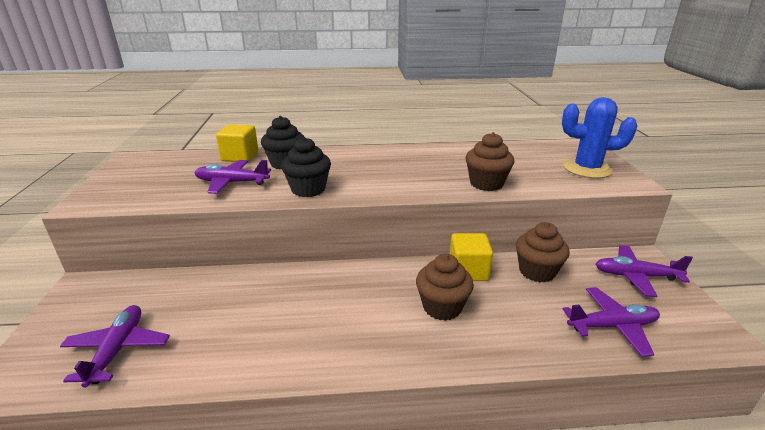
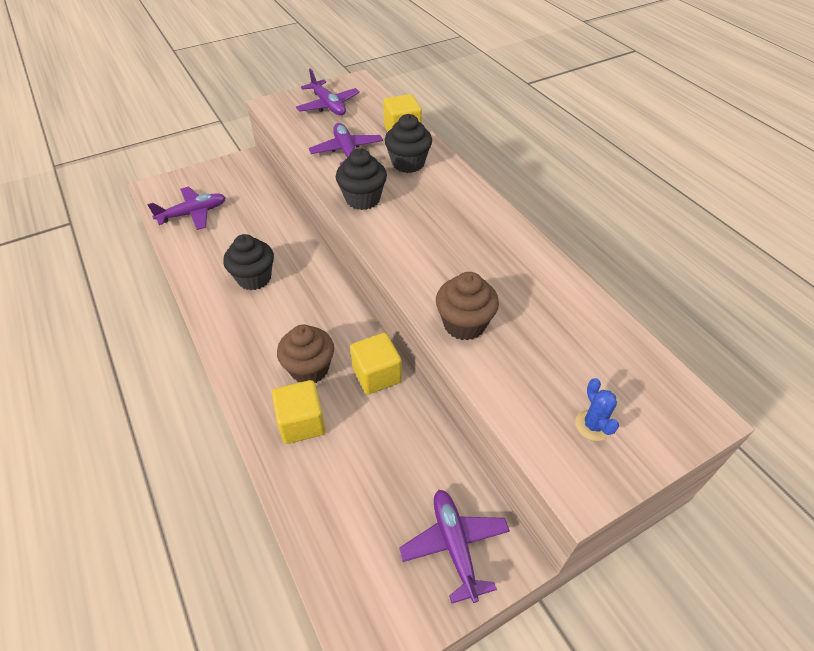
camera: 65 degrees right, 20 degrees up
(290, 318) = (254, 278): none -> black cupcake
(505, 326) = (302, 423): none -> yellow cube
(537, 271) = (408, 437): brown cupcake -> none
(587, 169) = (593, 425): blue cactus -> blue cactus, size x0.49
(612, 326) = (340, 519): purple plane -> purple plane (328, 105)

